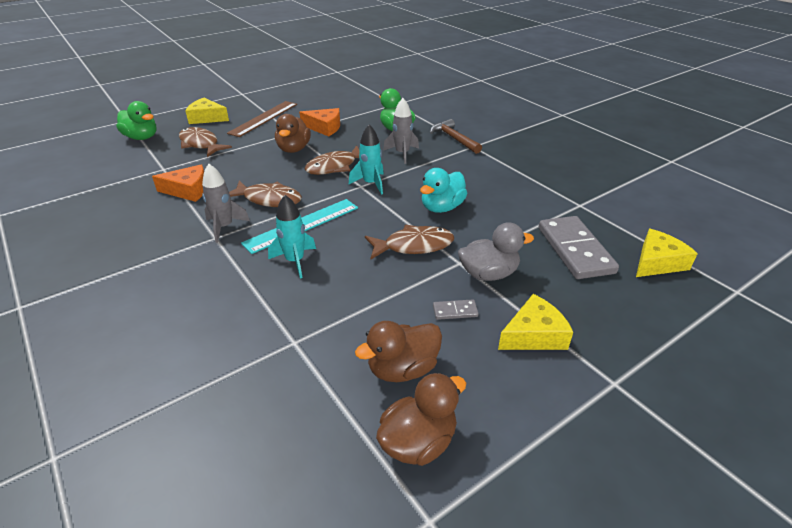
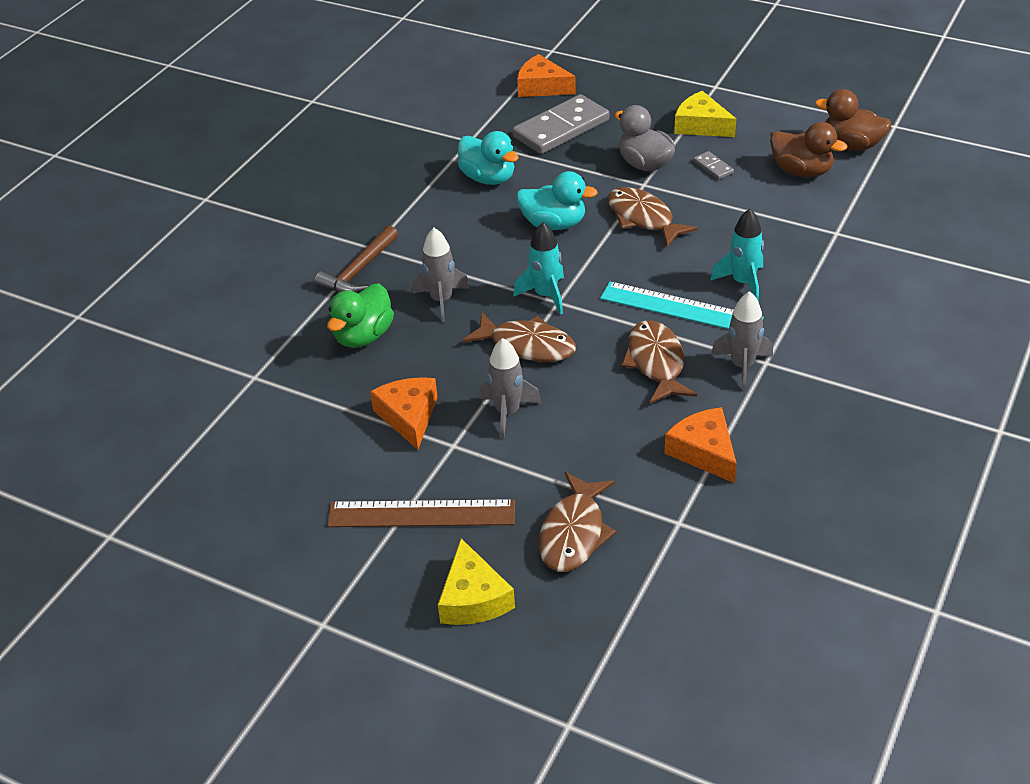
camera: 115 degrees left, 5 degrees up
(142, 137) = (612, 636): green duck -> none
(294, 149) = (508, 412): brown duck -> grey rocket
(521, 199) = (488, 178): none -> turquoise duck
(657, 262) = (542, 87): yellow cheese -> orange cheese

